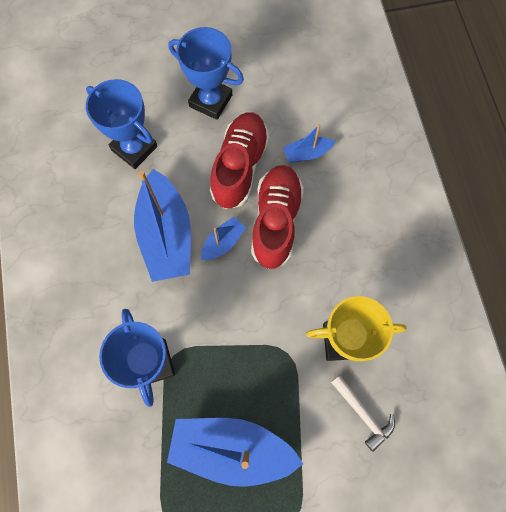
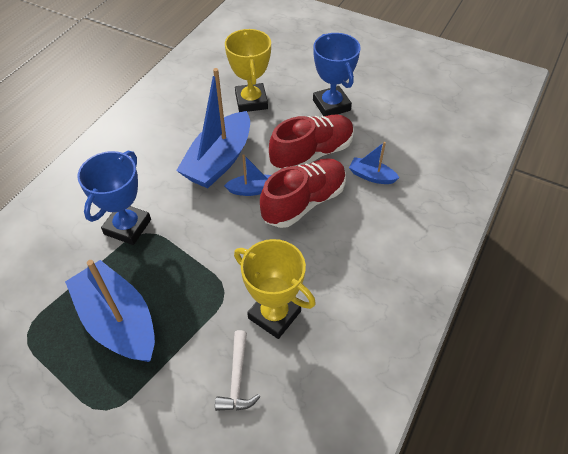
camera: 40 degrees right, 20 degrees down
(134, 148) = (251, 101): blue trophy -> yellow trophy

